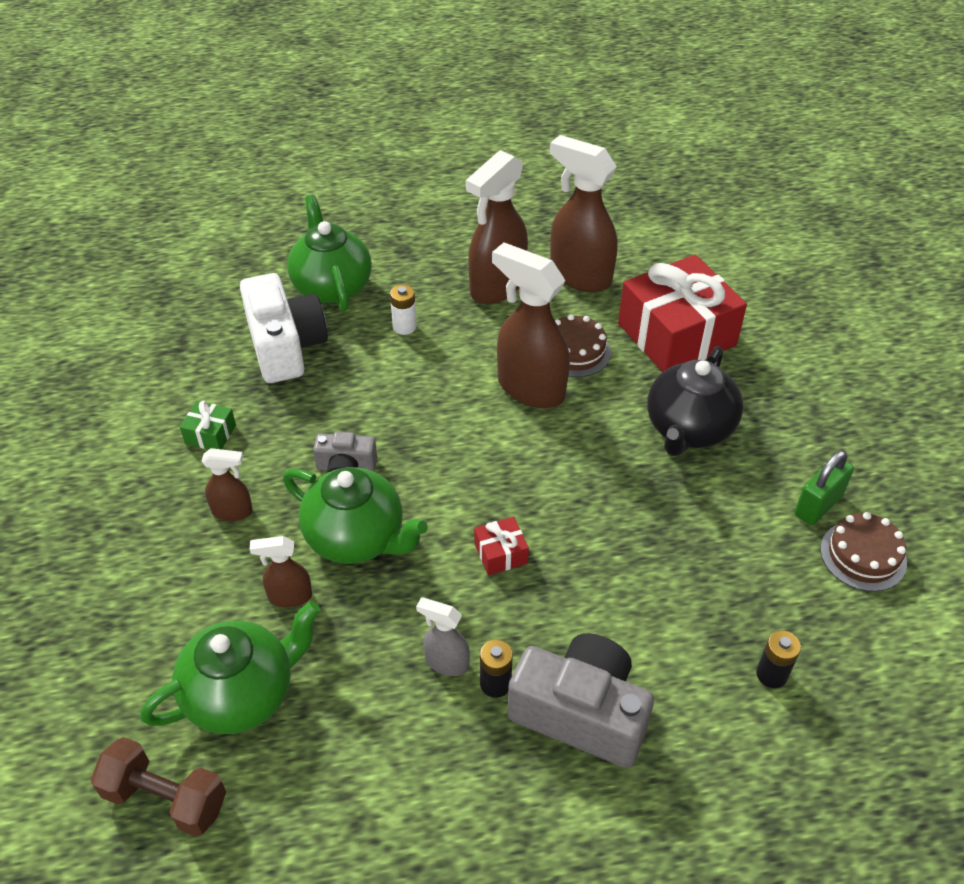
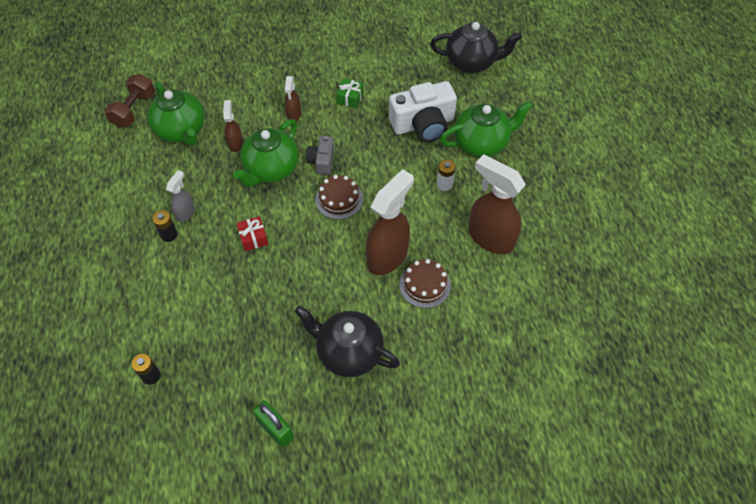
camera: 90 degrees right, 10 degrees up
(166, 289) = (471, 62): none -> black teapot
(579, 276) = (508, 292): brown spray bottle -> none
(580, 713) = (145, 274): grey camera -> none
(676, 334) = (446, 355): red gift -> none
(863, 555) = (230, 451): brown cake -> brown cake (339, 199)

